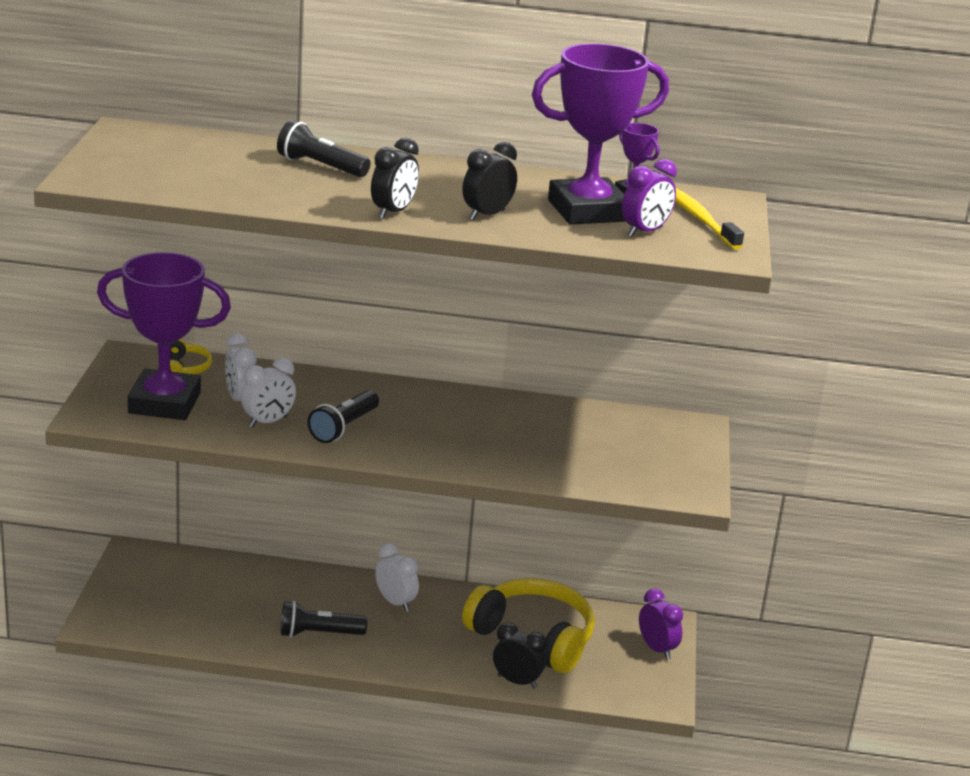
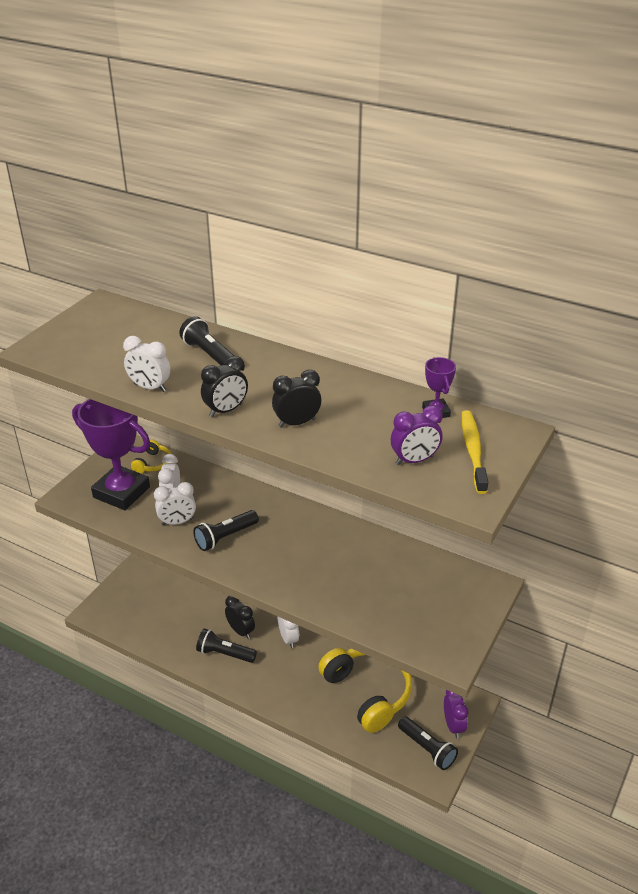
camera: 25 degrees right, 10 degrees up
(278, 201) = (150, 387): none -> white clock
(517, 681) = (336, 730): black clock -> black clock (240, 631)
(587, 211) = (382, 429): purple trophy -> none
(639, 677) = (427, 749): none -> black flashlight

